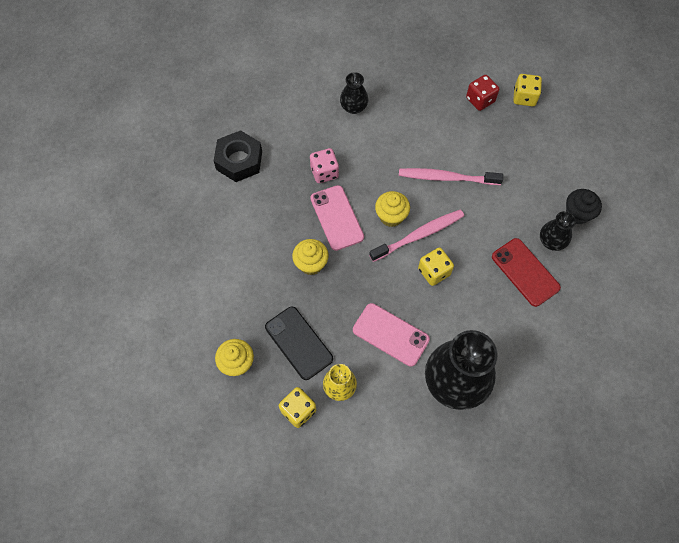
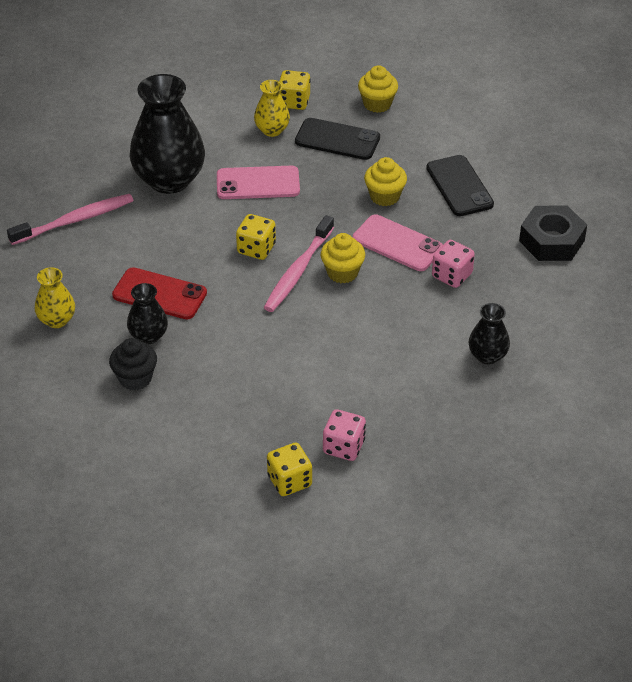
camera: 145 degrees right, 20 degrees down
(253, 240) = (459, 186): none -> black phone
(447, 178) = (313, 339): pink toothbrush -> pink toothbrush (74, 220)
(480, 100) = (344, 447): red dice -> pink dice
(608, 292) = (57, 320): none -> yellow vase

